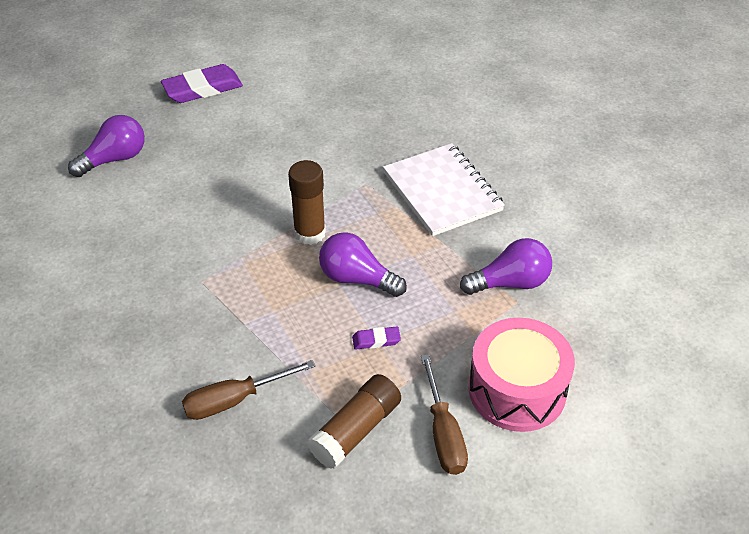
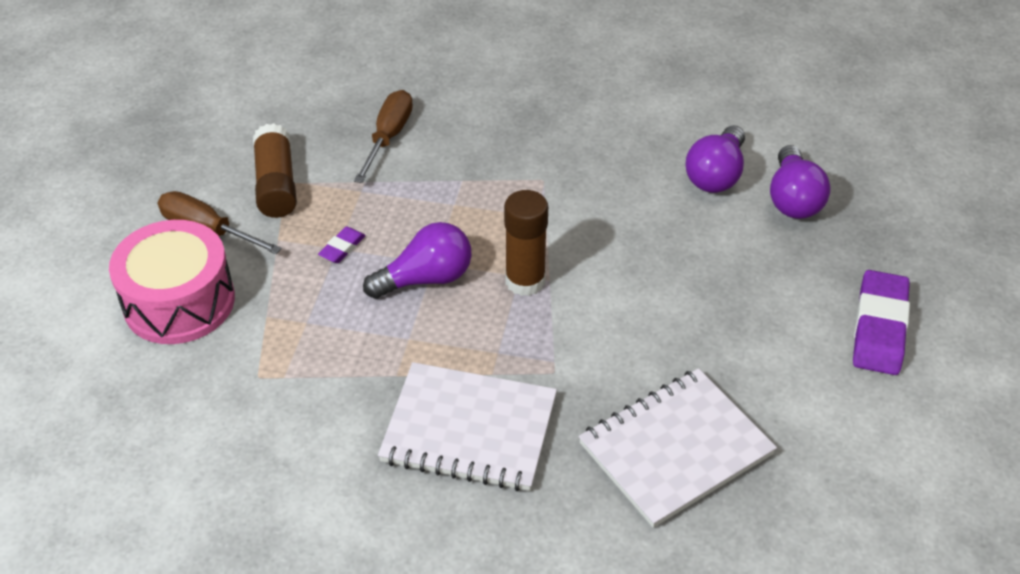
camera: 130 degrees right, 0 degrees up
(366, 118) = (675, 449): none -> white notebook
(510, 283) = (284, 388): purple light bulb -> purple light bulb (716, 175)

